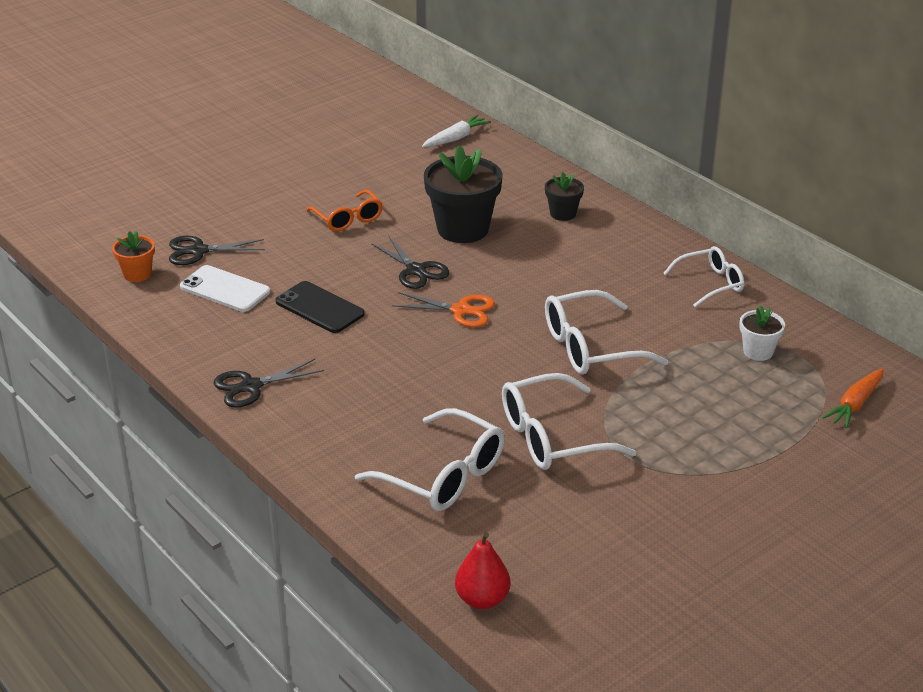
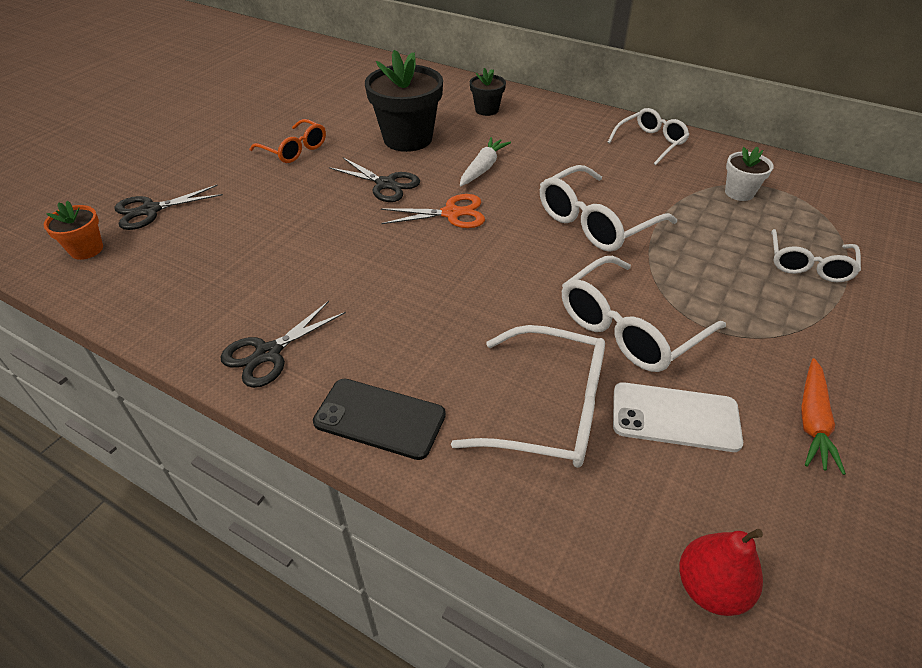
camera: 20 degrees left, 10 degrees up
(225, 289) = (194, 245): white phone -> white phone (675, 417)
(319, 308) = (307, 242): black phone -> black phone (379, 418)
(456, 138) = (358, 68): white carrot -> white carrot (483, 168)
(762, 428) = (808, 265): none -> white glasses
(855, 404) = (859, 222): orange carrot -> orange carrot (812, 421)

